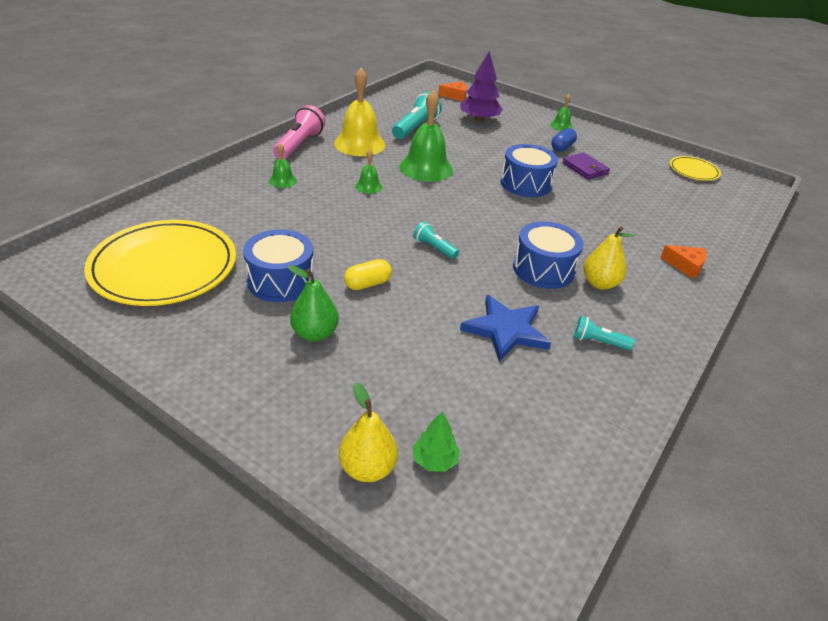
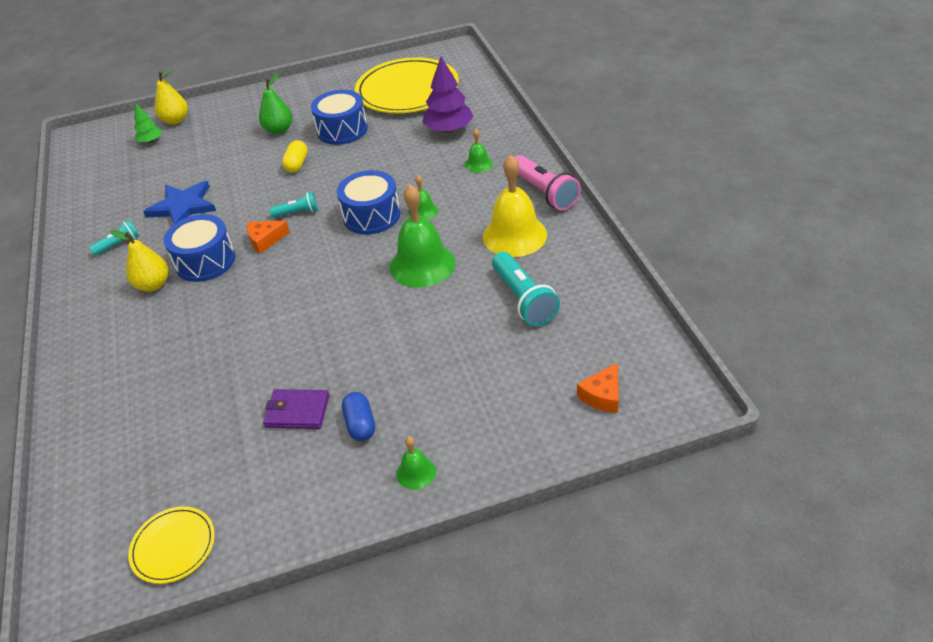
camera: 135 degrees right, 5 degrees up
(479, 120) = (503, 378): purple tree -> purple tree (449, 129)
(525, 184) = (322, 329): blue drum -> blue drum (371, 215)
(685, 266) = (94, 362): orange cheese -> orange cheese (265, 240)

